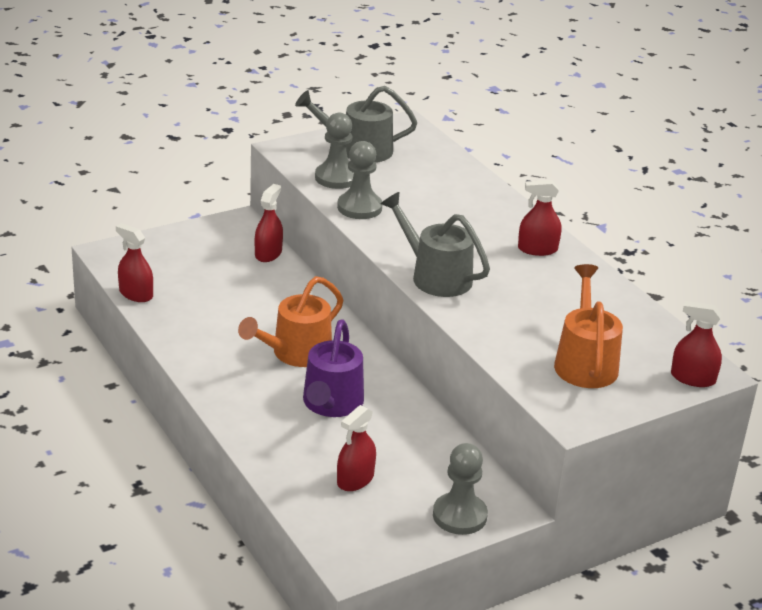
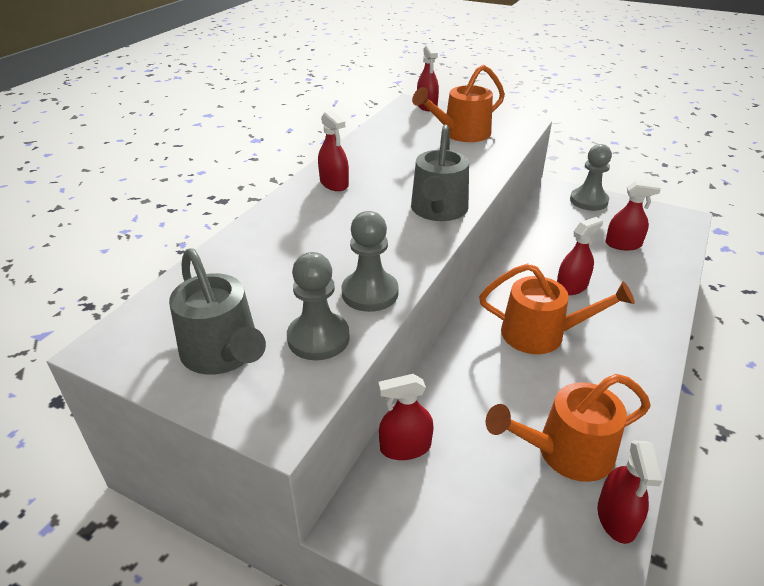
camera: 120 degrees left, 5 degrees up
(192, 303) = (566, 452): none -> orange watering can
(331, 404) = (571, 286): purple watering can -> red spray bottle

